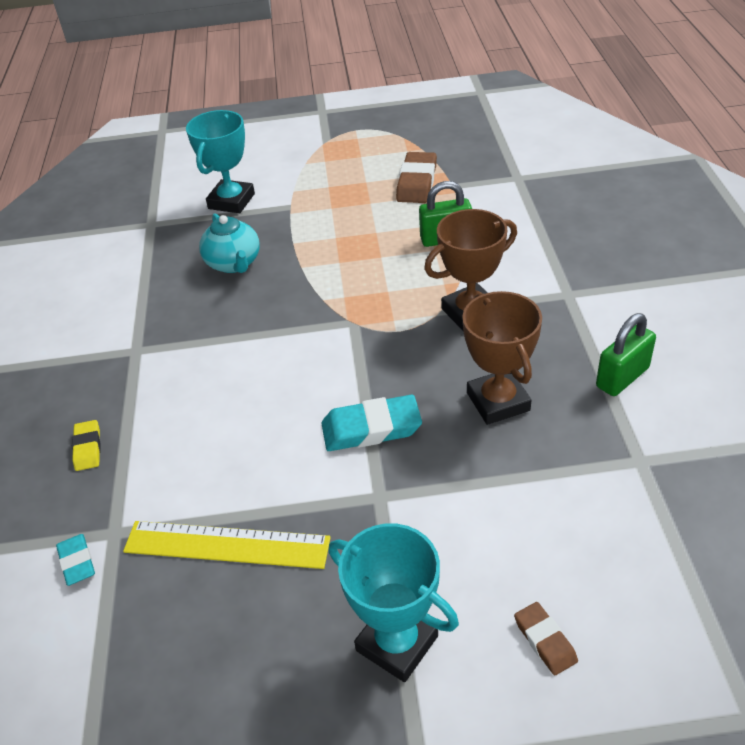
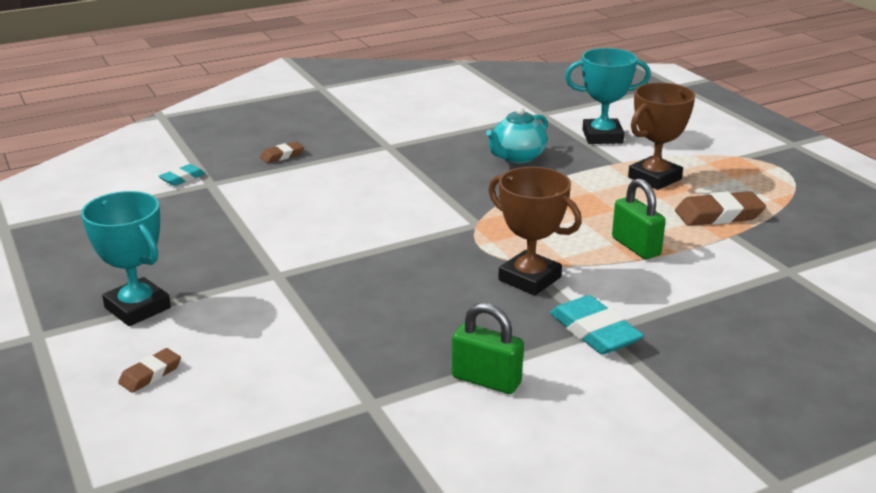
camera: 65 degrees right, 15 degrees down
(87, 448) = (282, 155): yellow eraser -> brown eraser
(226, 545) = (210, 224): yellow ruler -> none
(371, 428) = (350, 257): turquoise eraser -> turquoise eraser (594, 331)
(397, 643) = (137, 308): turquoise trophy -> turquoise trophy turned 60 degrees counterclockwise
(498, 401) = (413, 312): brown trophy -> brown trophy (654, 178)

